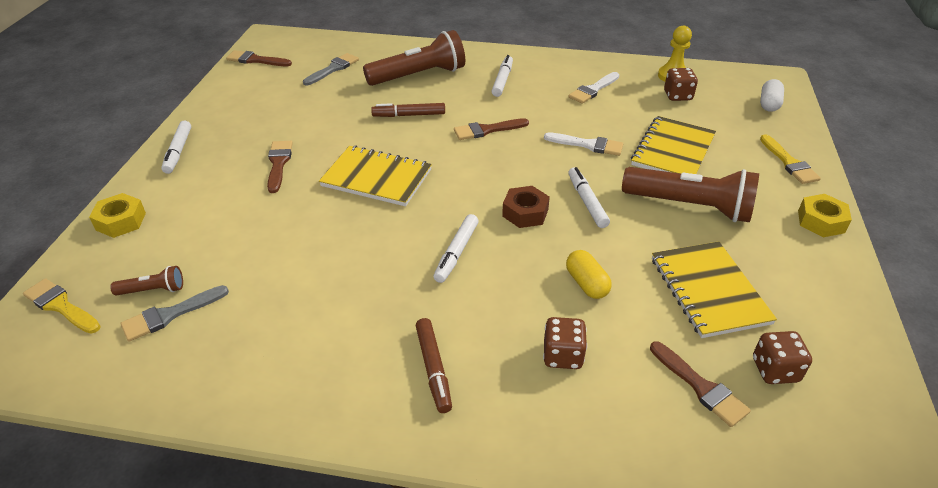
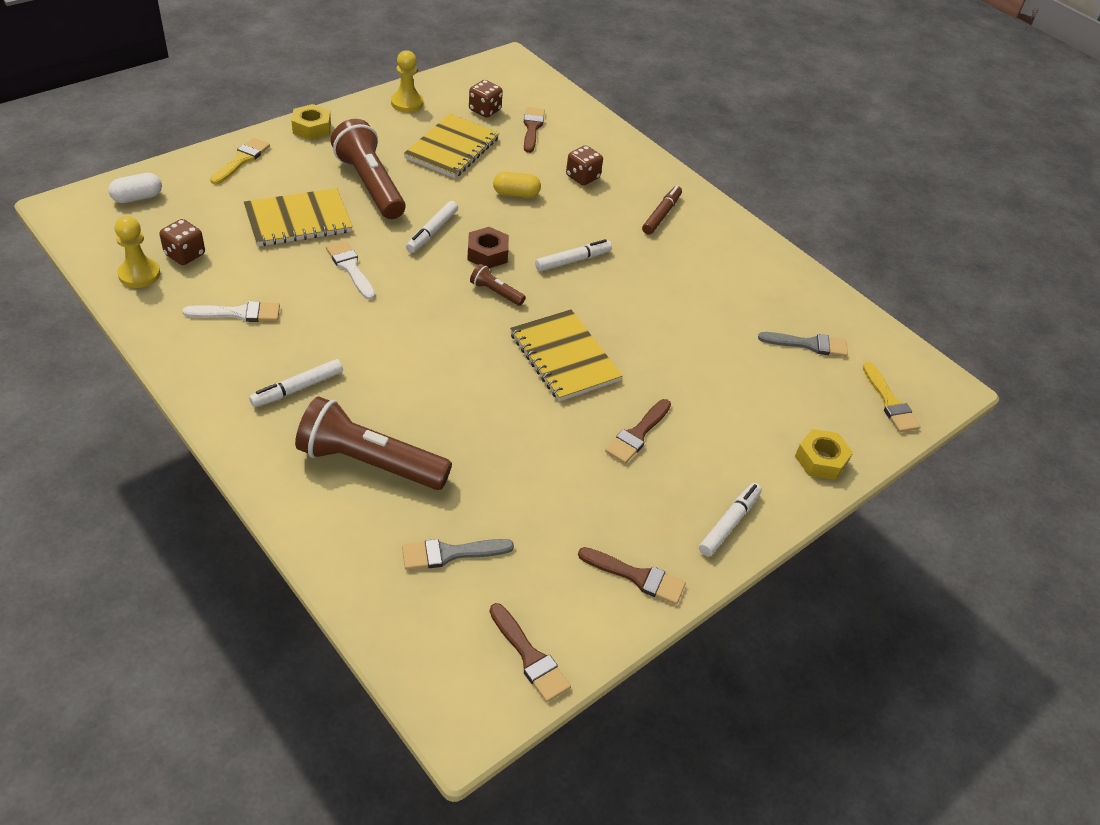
camera: 145 degrees left, 5 degrees up
(153, 290) = (814, 372): brown flashlight -> brown flashlight (496, 292)
(409, 115) = (453, 409): brown marker -> none
(487, 130) = (407, 340): brown brush -> brown brush (637, 577)
(586, 283) = (516, 194): yellow capsule -> yellow capsule turned 75 degrees clockwise
(835, 312) = (407, 103): none -> yellow pawn

